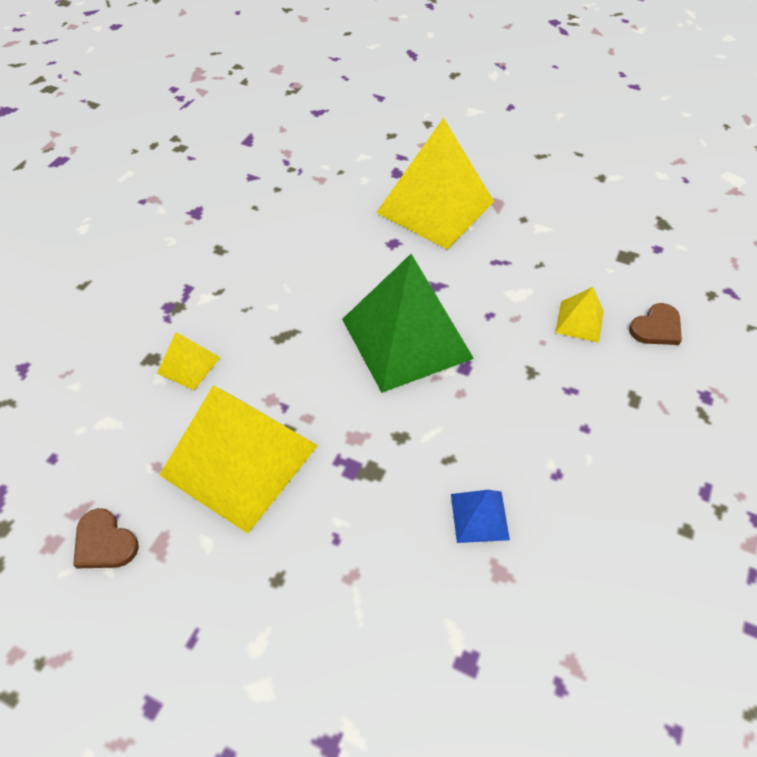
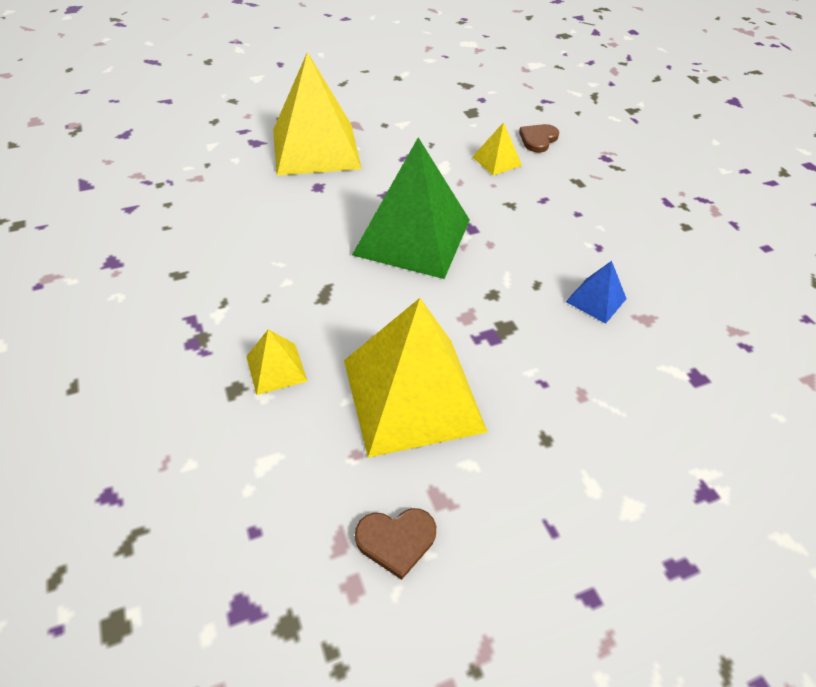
camera: 50 degrees left, 5 degrees down
(656, 327) = (538, 139): brown heart -> brown heart turned 150 degrees counterclockwise

